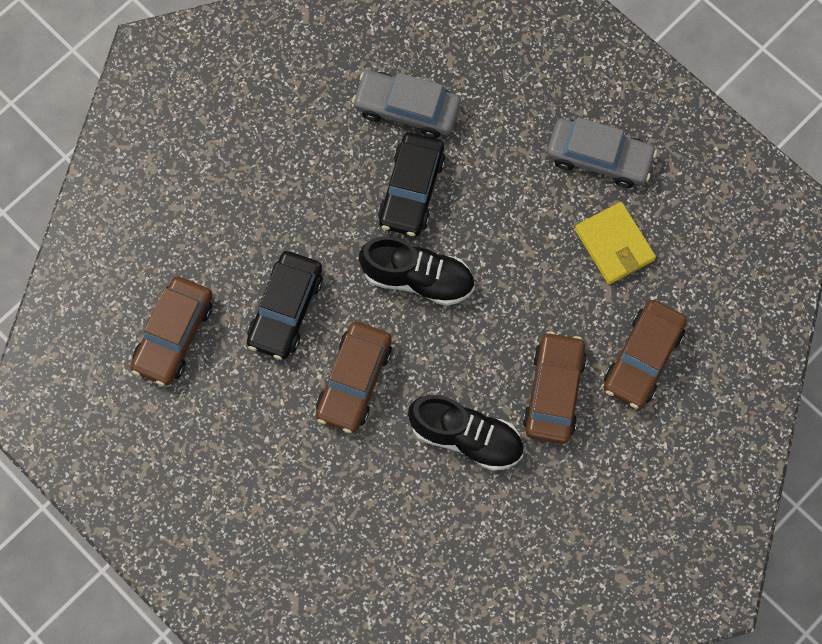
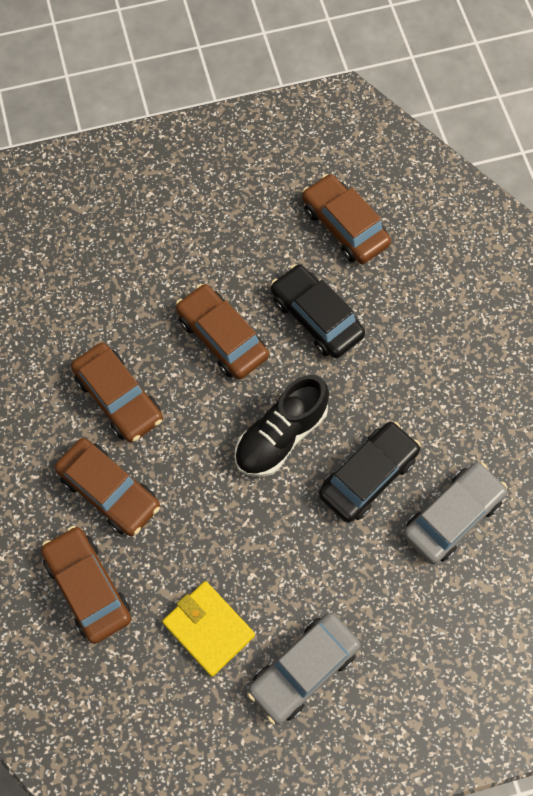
camera: 120 degrees right, 5 degrees down
(411, 190) = (368, 476): black car -> black car turned 90 degrees clockwise
(466, 437) = (118, 398): black shoe -> brown car
(614, 244) = (208, 629): yellow wallet -> yellow wallet turned 45 degrees clockwise

